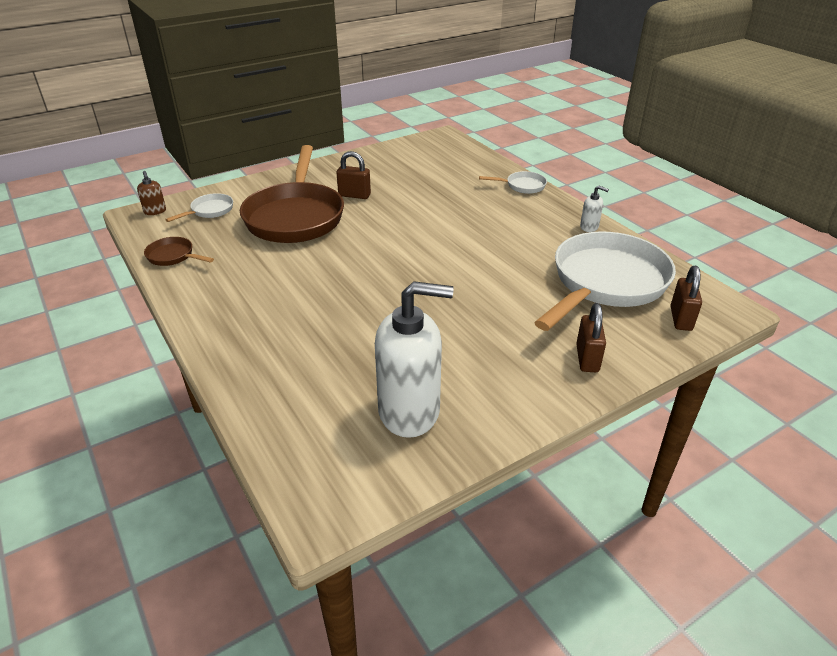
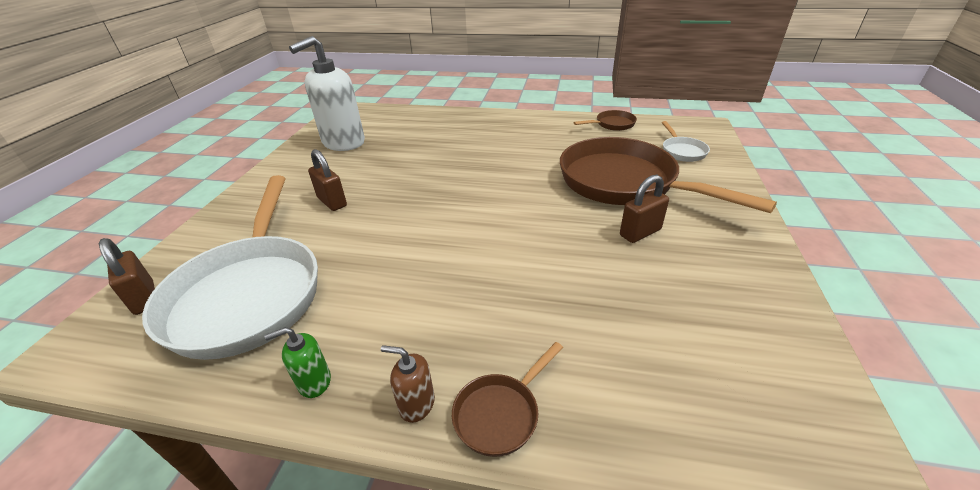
camera: 135 degrees right, 0 degrees up
(155, 211) = (704, 132): brown soap dispenser -> brown soap dispenser (416, 404)
(522, 186) = (500, 413): white pan -> brown pan
(587, 358) = (241, 216): brown padlock -> brown padlock (332, 202)
(589, 227) = (314, 382): white soap dispenser -> green soap dispenser

